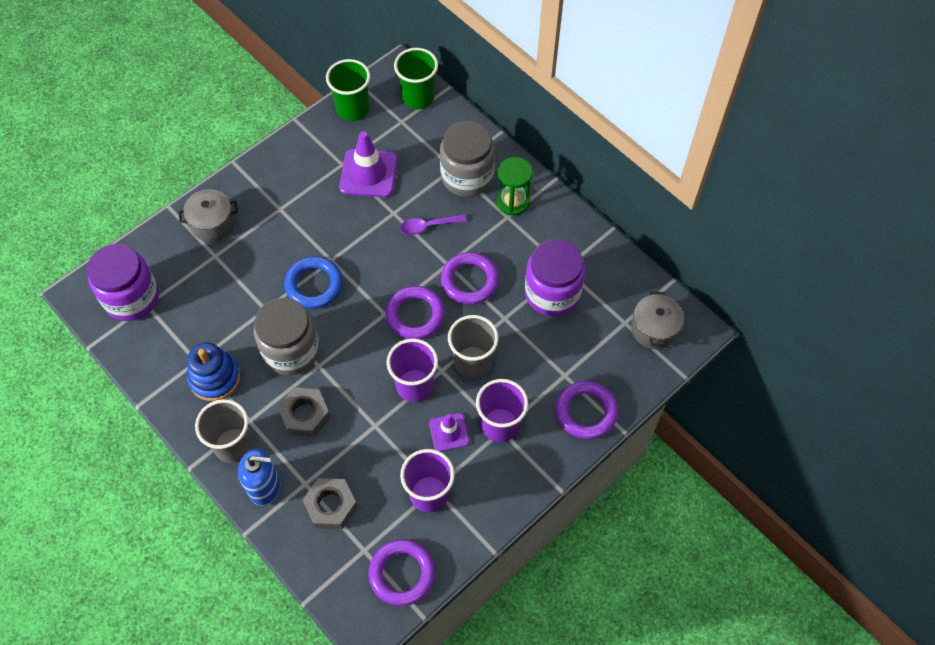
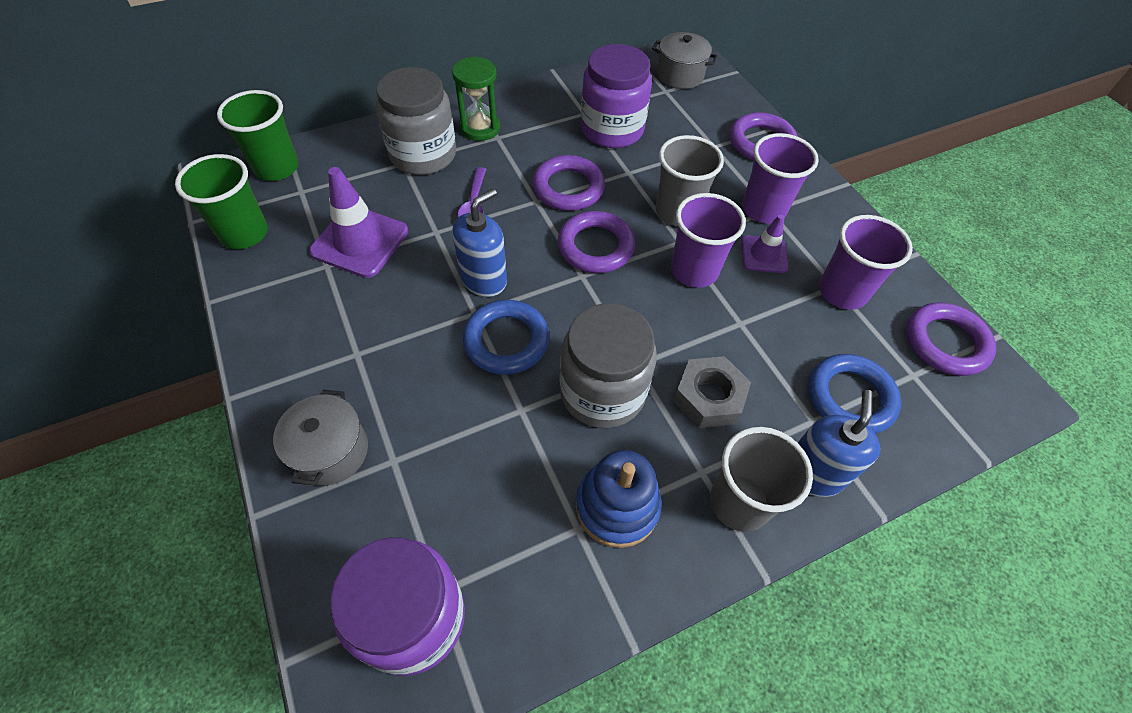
camera: 75 degrees left, 5 degrees down
(331, 506) = (850, 397): grey nut -> blue ring
(360, 256) = (484, 279): none -> blue soap dispenser

